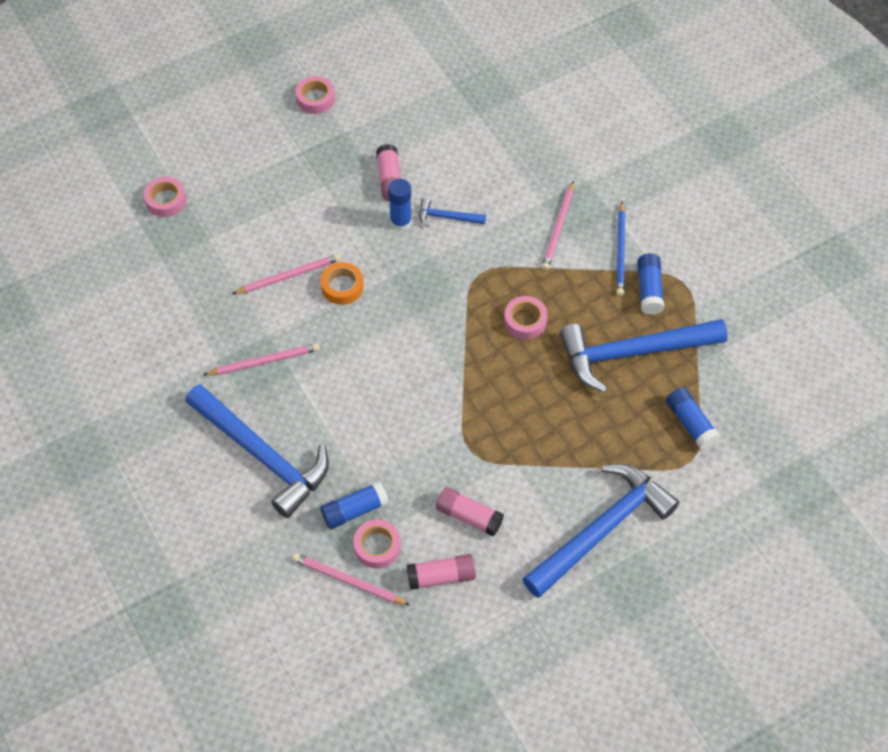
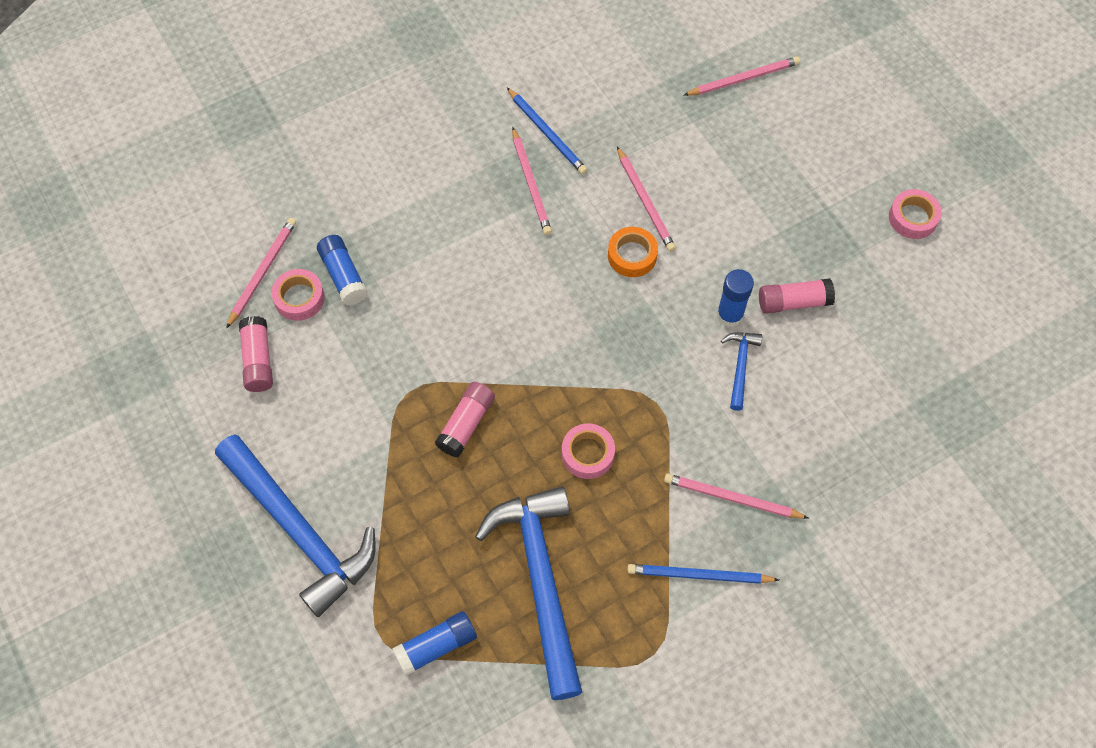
camera: 90 degrees right, 5 degrees up
(166, 200) = (743, 79): pink tape -> pink pencil
(210, 349) = (547, 133): none -> blue pencil
(262, 456) = (414, 188): blue hammer -> none
(469, 516) = (327, 388): pink glue stick -> pink glue stick (466, 424)
(649, 290) = (638, 608): blue glue stick -> none

